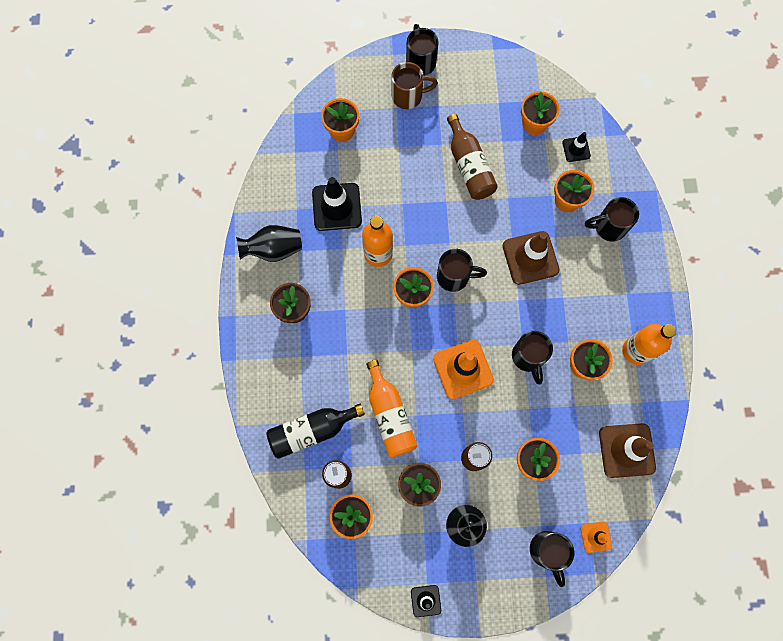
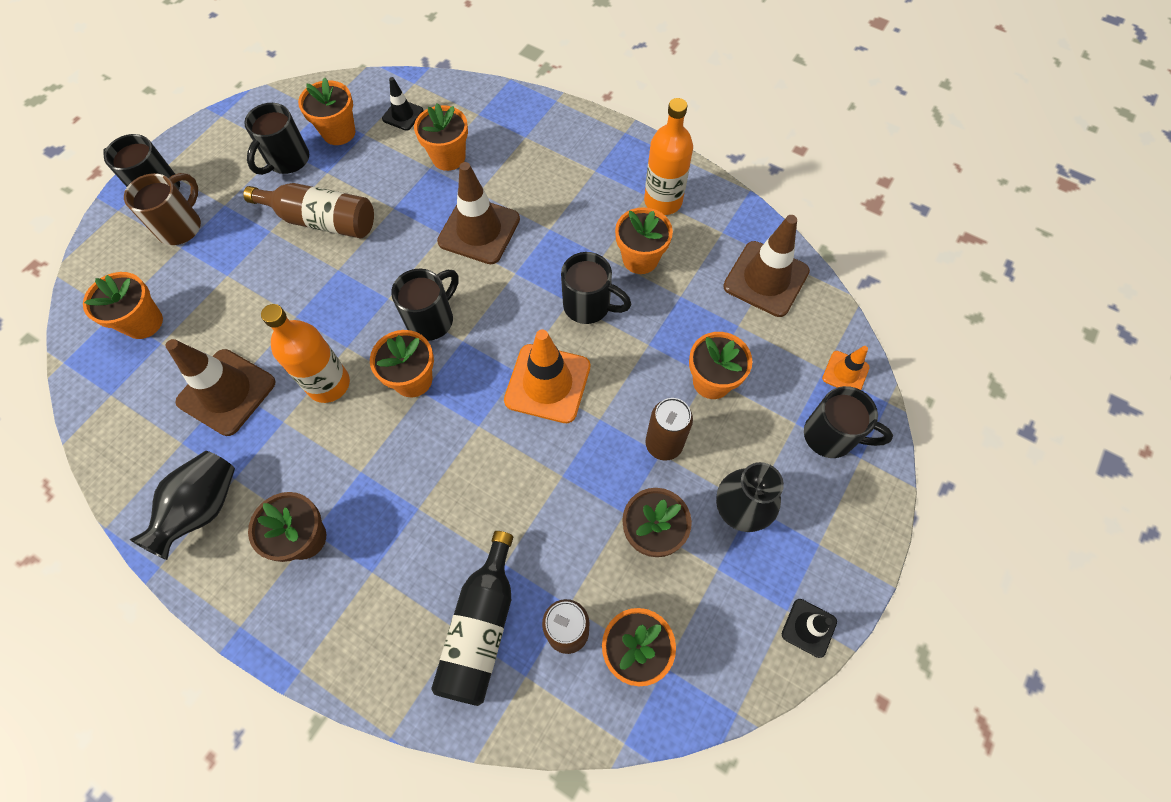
camera: 55 degrees left, 10 degrees down
(337, 207) = (227, 392): black traffic cone -> brown traffic cone
(390, 415) = (537, 508): orange bottle -> none
(608, 227) = (511, 140): black mug -> black mug (287, 161)

